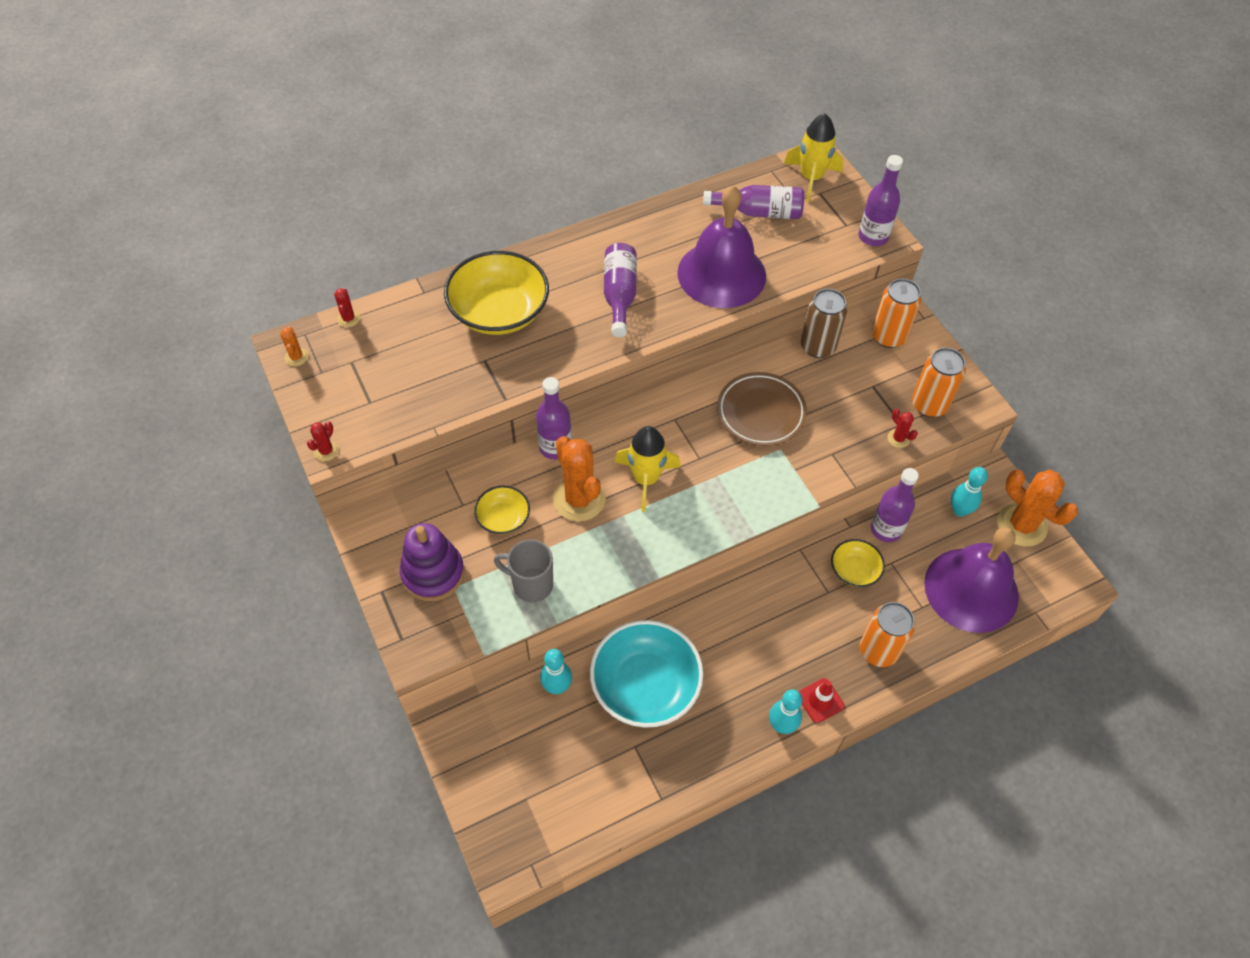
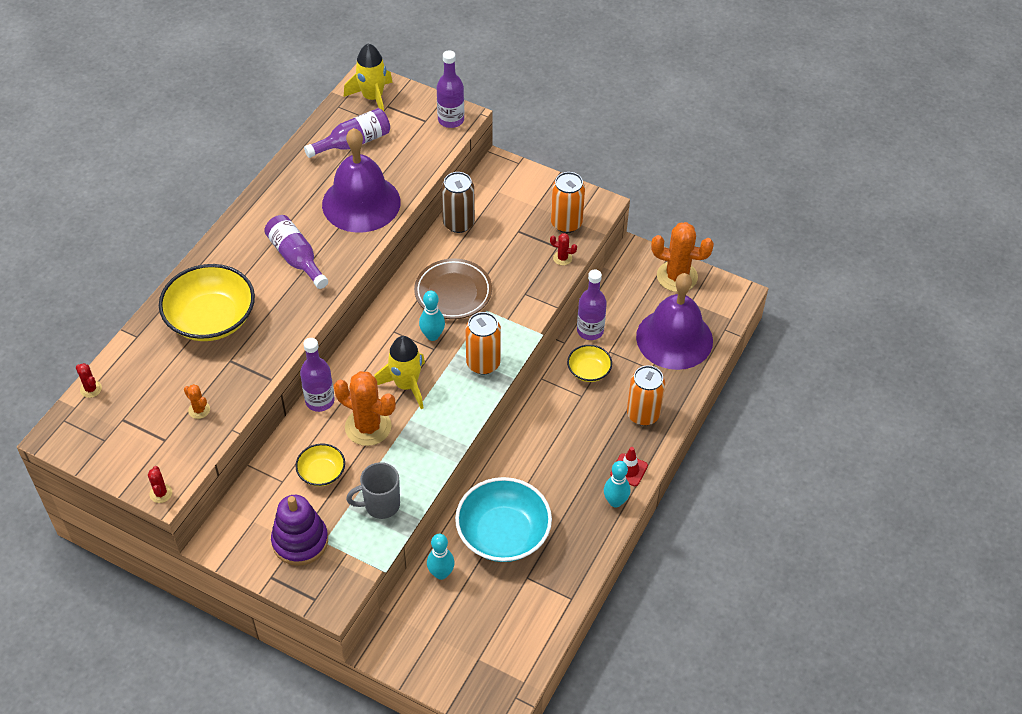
camera: 35 degrees left, 5 degrees down
(296, 357) = (72, 440): orange cactus -> orange cactus (199, 410)
(888, 336) = (503, 190): orange can -> orange can (483, 363)
(959, 510) = (629, 290): turquoise bowling pin -> turquoise bowling pin (432, 336)

